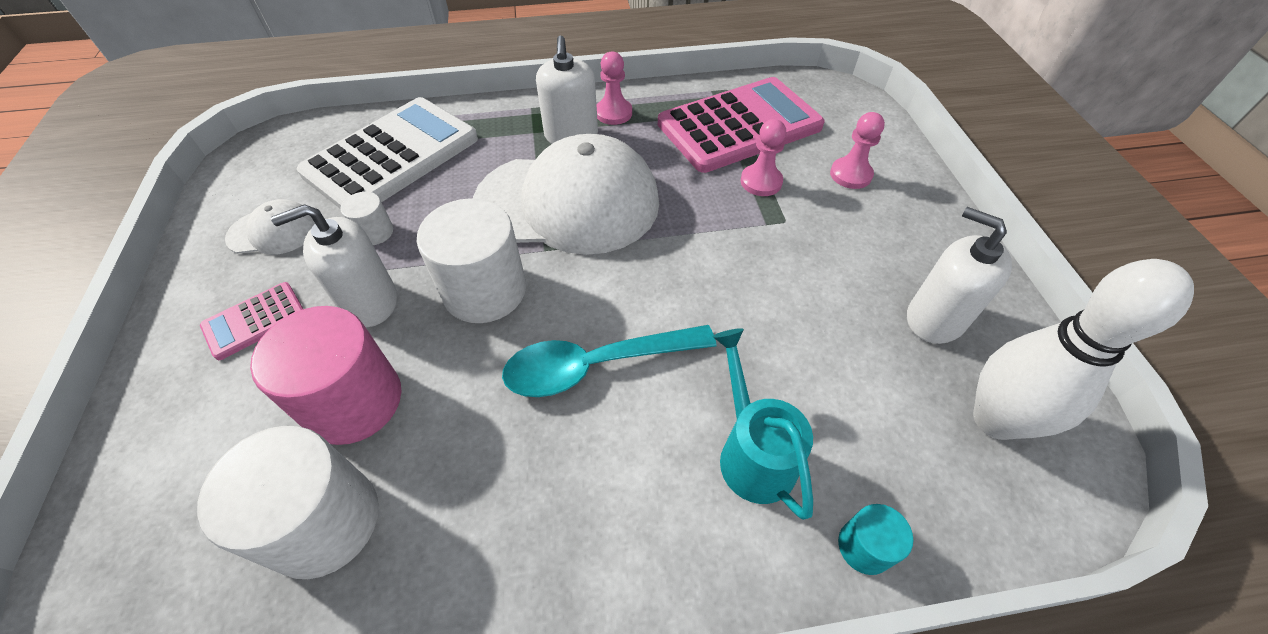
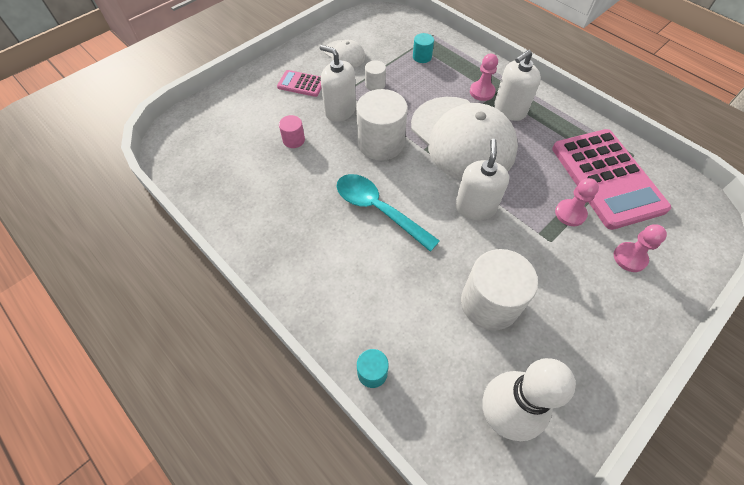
camera: 55 degrees right, 5 degrees up
(324, 521) = (243, 168): white cylinder -> white cylinder (489, 303)
(354, 401) = (293, 140): pink cylinder -> pink cylinder, size x0.48
(392, 156) = (422, 57): white calculator -> turquoise cylinder
(613, 113) = (548, 116): pink pawn -> pink pawn (482, 92)
(739, 125) = (607, 178): pink calculator -> pink calculator turned 45 degrees clockwise
(752, 452) = (385, 299): turquoise watering can -> none
(934, 319) = (550, 354): white soap dispenser -> white soap dispenser (475, 207)

